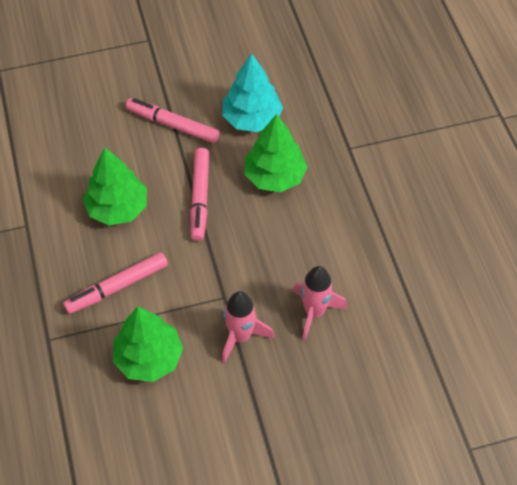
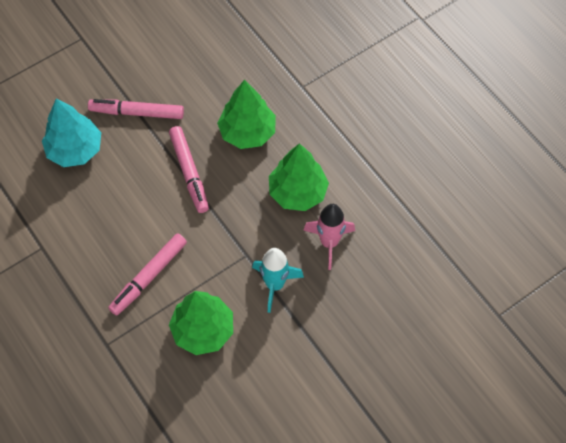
camera: 20 degrees left, 5 degrees up
(117, 208) = (119, 205): green tree -> green tree (297, 192)
(241, 336) = (275, 285): pink rocket -> turquoise rocket
(252, 118) = (206, 85): turquoise tree -> turquoise tree (75, 150)

